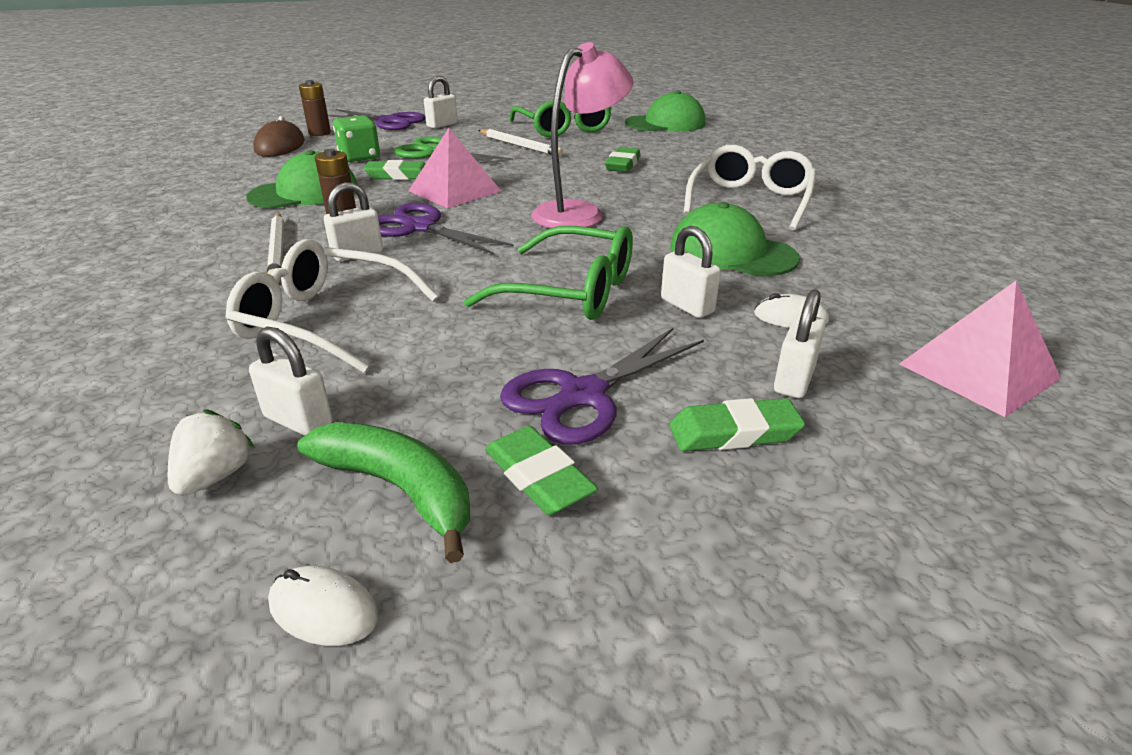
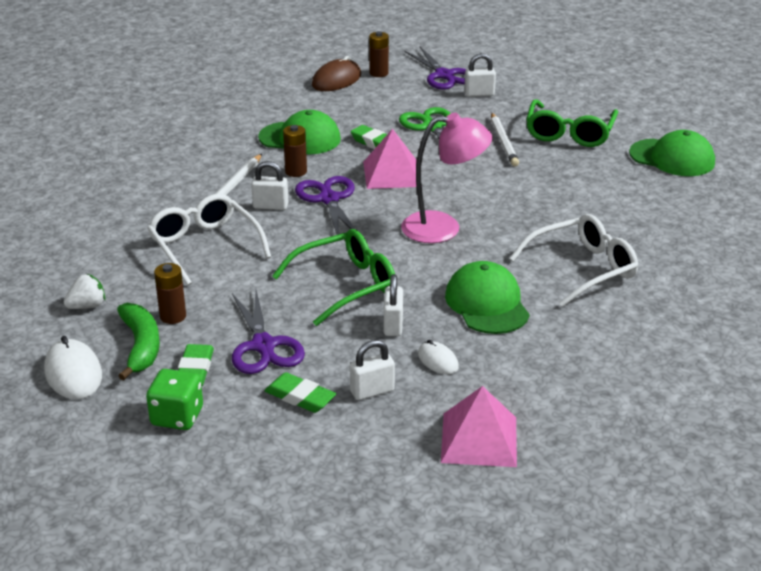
camera: 40 degrees right, 0 degrees up
(298, 421) = (138, 297): white padlock -> none
(323, 609) = (73, 373): white mouse -> white mouse, size x1.69
(359, 157) = (373, 113): green dice -> green dice (177, 417)
(395, 421) = (173, 316): none -> brown battery
(570, 291) = (346, 285): green glasses -> green glasses turned 90 degrees counterclockwise
(583, 395) = (263, 346): purple scissors -> purple scissors turned 105 degrees counterclockwise
(623, 165) = (550, 194): green eraser -> none

